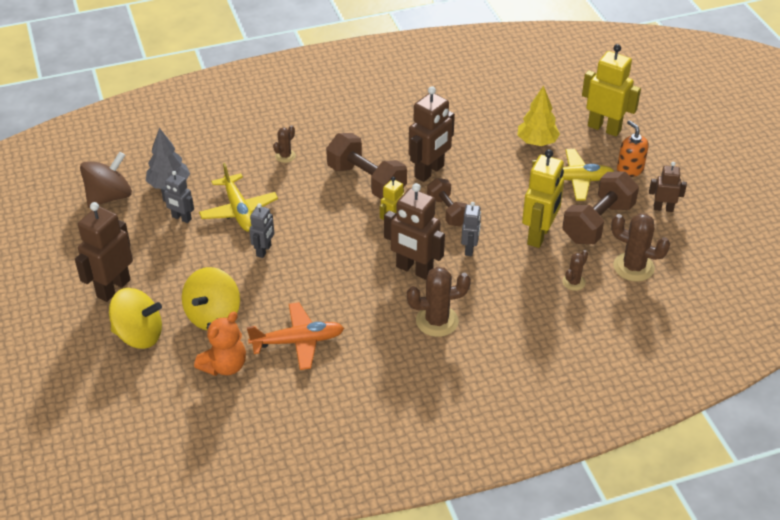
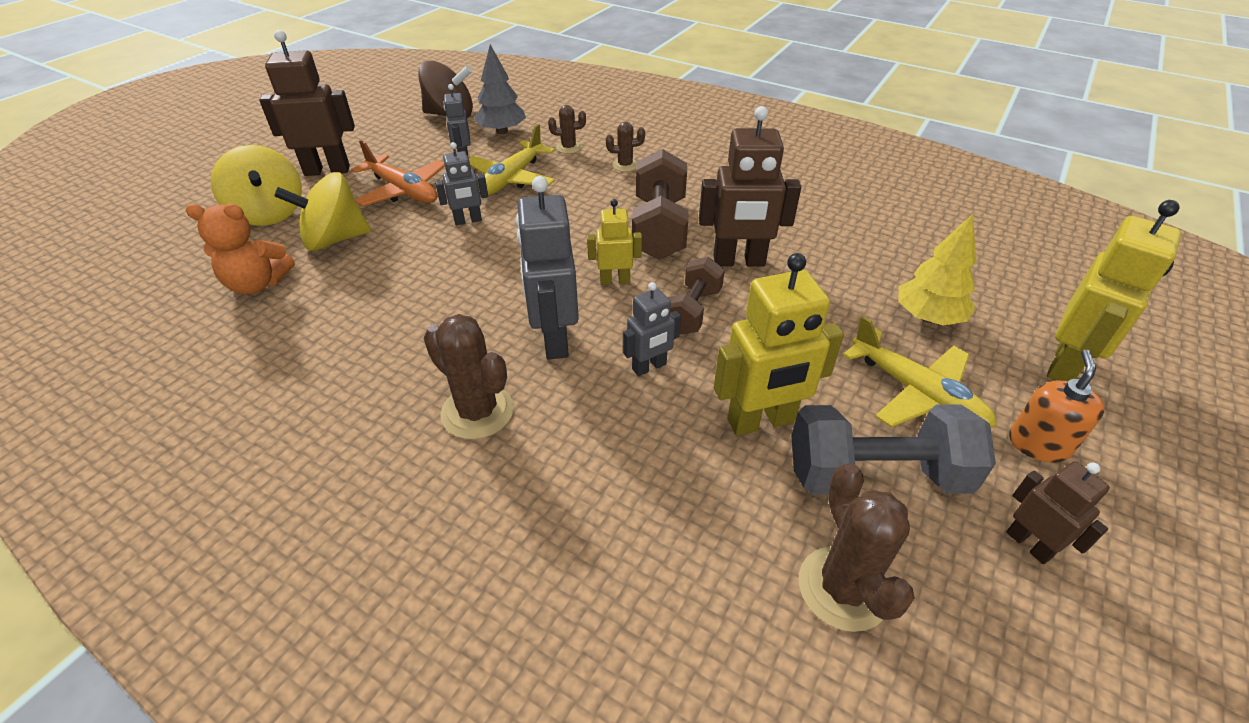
camera: 50 degrees right, 0 degrees up
(298, 341) = (339, 314): orange plane -> orange plane (403, 191)
(414, 270) = (554, 339): brown robot -> grey robot
(573, 282) = (713, 522): brown cactus -> brown cactus (568, 147)
(598, 223) = (876, 474): brown dumbbell -> grey dumbbell
(604, 128) = (1065, 365): yellow robot -> yellow robot turned 45 degrees clockwise

